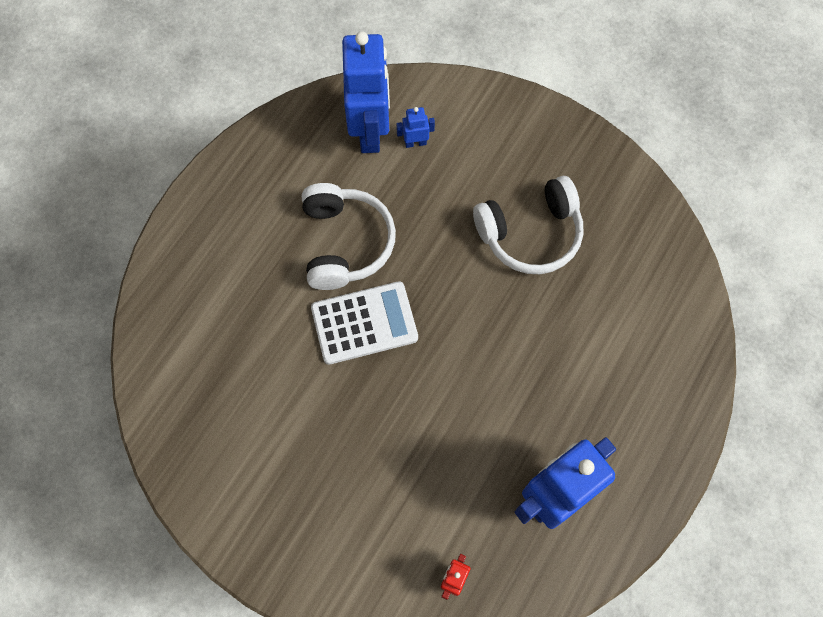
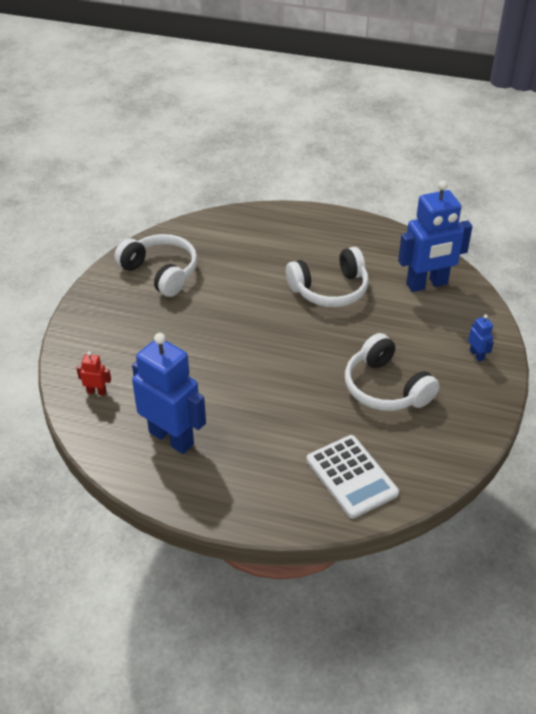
camera: 75 degrees right, 25 degrees down
(239, 451) = (161, 272): none -> white headphones
(364, 323) = (272, 311): white calculator -> white calculator (351, 477)
(415, 143) = (430, 309): blue robot -> blue robot (477, 355)

